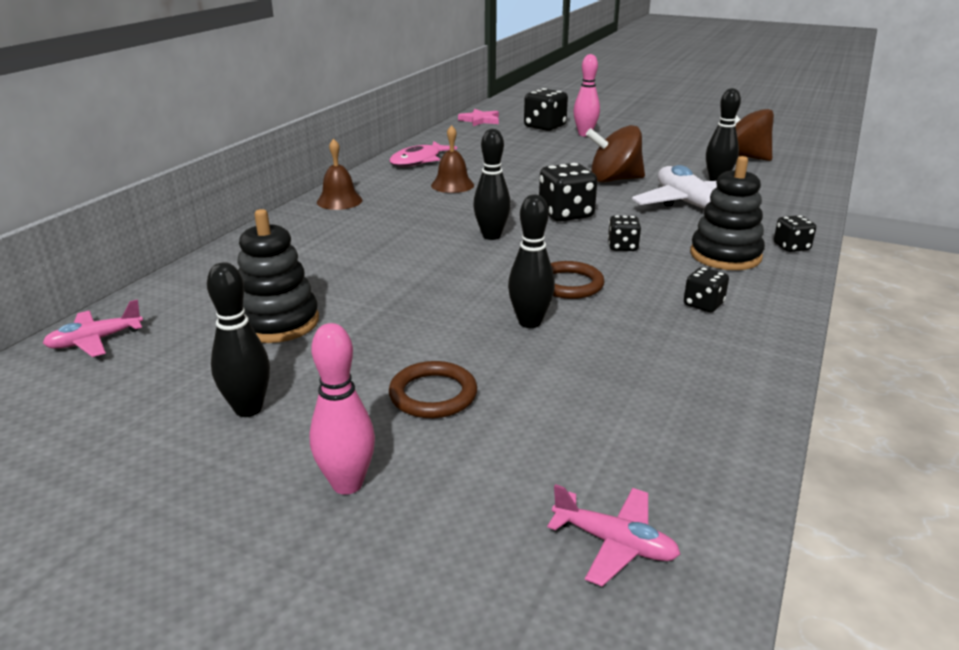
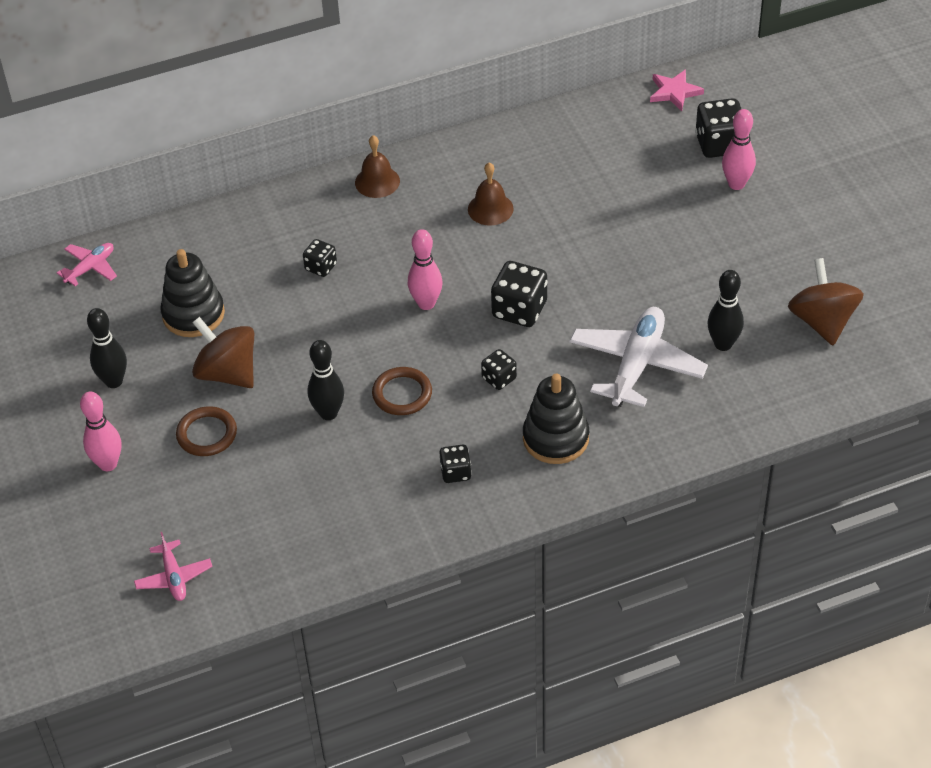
camera: 45 degrees right, 20 degrees up
(95, 341) = (90, 268): pink plane -> pink plane turned 120 degrees clockwise
(418, 161) = (514, 147): pink fish -> none
(491, 236) = (426, 303): black bowling pin -> pink bowling pin
(614, 180) = (635, 284): brown spinning top -> brown spinning top (227, 373)
(791, 247) = (622, 463): black dice -> black dice (321, 267)

